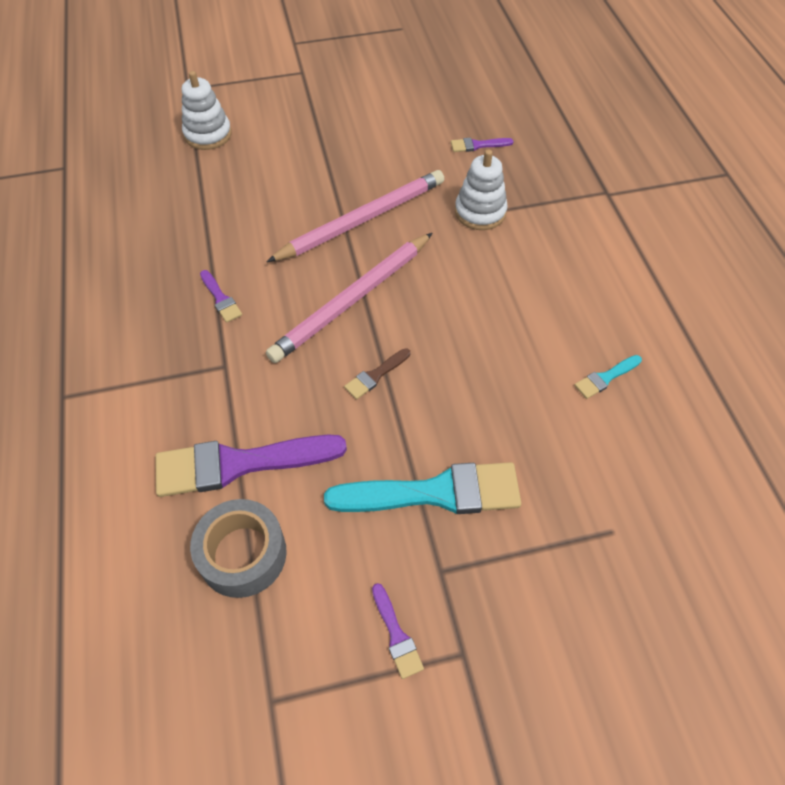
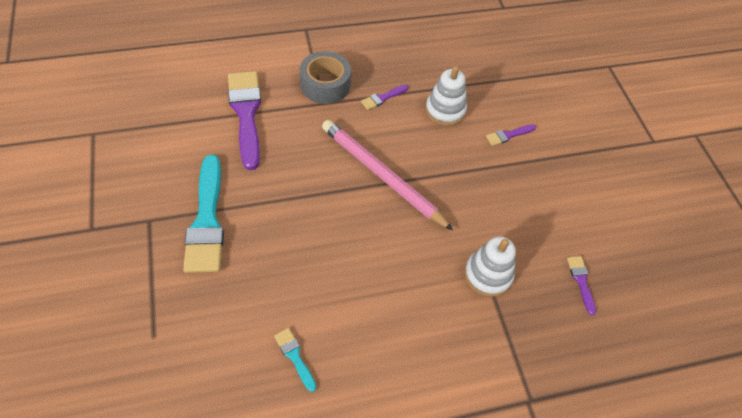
camera: 85 degrees right, 0 degrees up
(208, 134) = (554, 81): white stacking toy -> white stacking toy (445, 110)
(242, 554) = (184, 118): grey tape -> grey tape (325, 85)
(362, 220) = (468, 183): pink pencil -> none
(375, 375) = (309, 188): brown brush -> none
(396, 635) = (113, 194): purple brush -> purple brush (508, 135)

